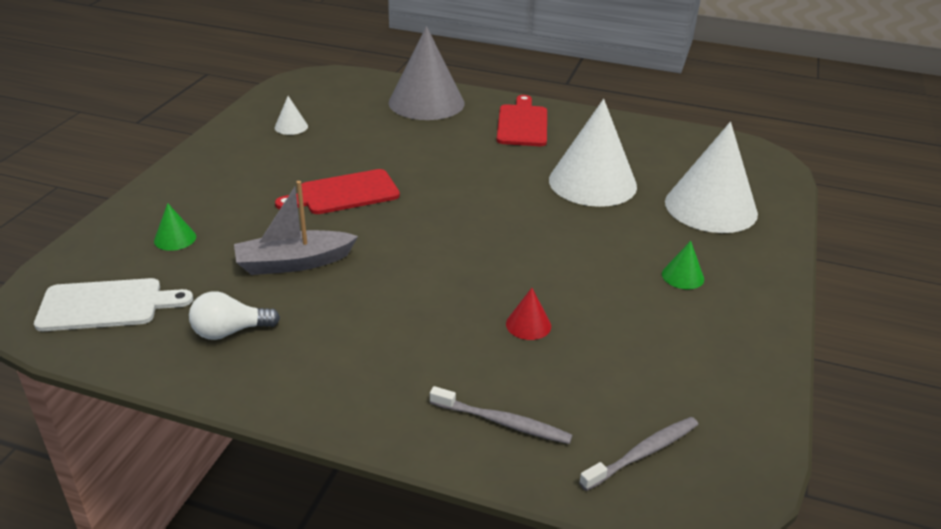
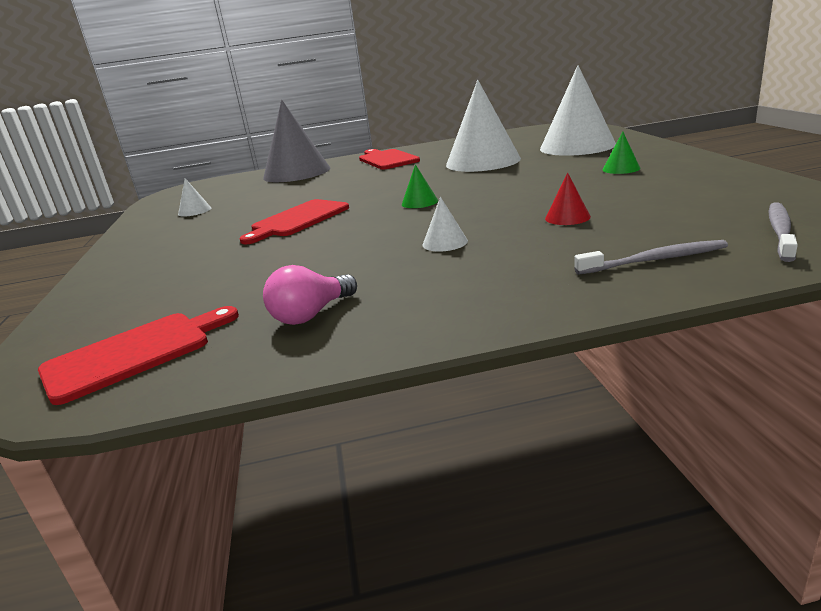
camera: 25 degrees left, 10 degrees down
(106, 305) = (134, 353): white cutting board -> red cutting board
(175, 238) = (160, 290): green cone -> green cone (419, 202)
(230, 331) = (311, 315): white light bulb -> pink light bulb
(293, 263) = (311, 261): grey boat -> none
(402, 300) = (445, 242): none -> white cone

